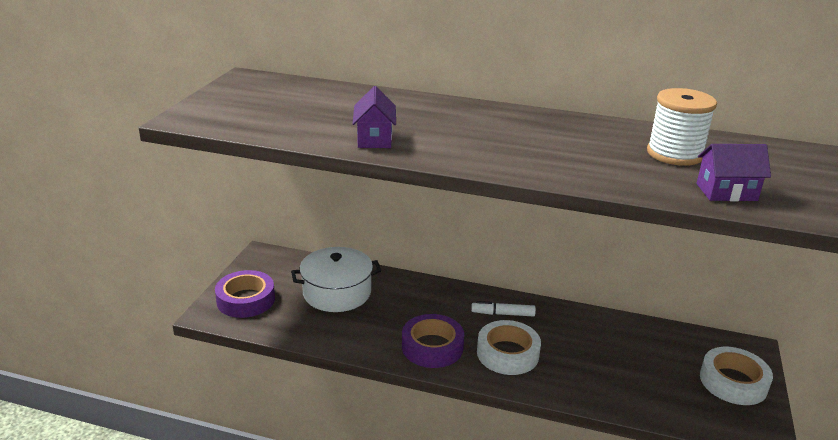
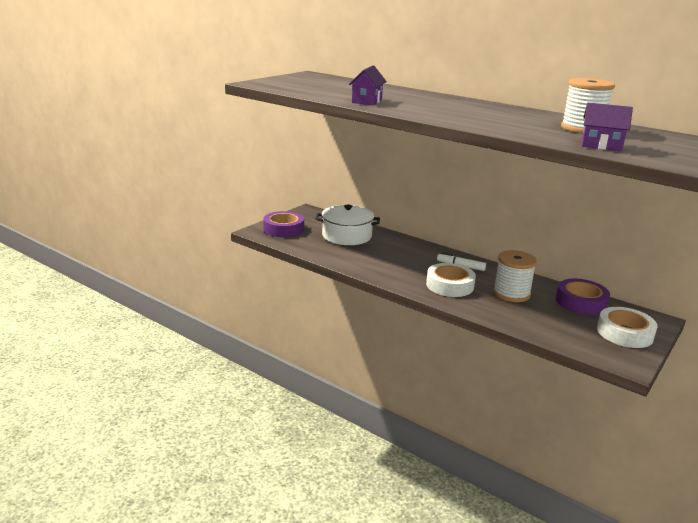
camera: 20 degrees right, 5 degrees down
(432, 347) = (396, 272): purple tape -> purple tape (581, 302)
(583, 348) = (511, 294): none -> white spool

